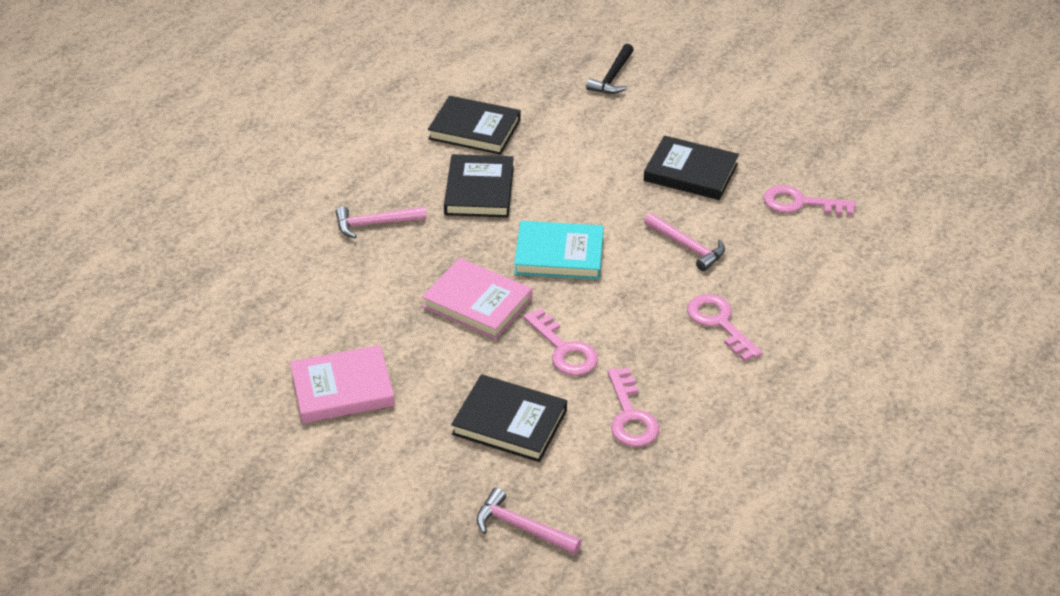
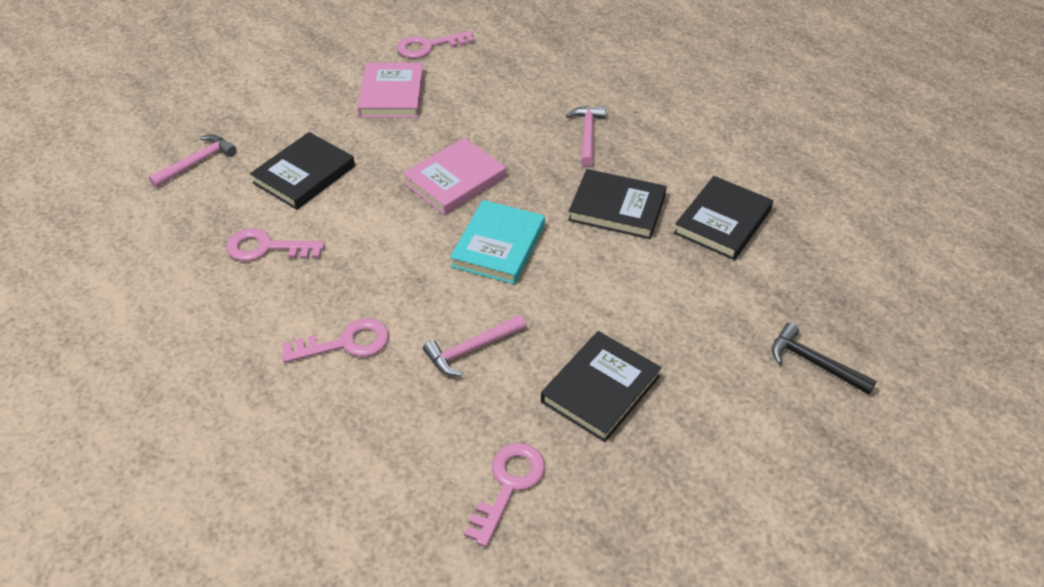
camera: 105 degrees right, 5 degrees up
(564, 349) = (369, 223): pink key -> pink key (429, 46)

